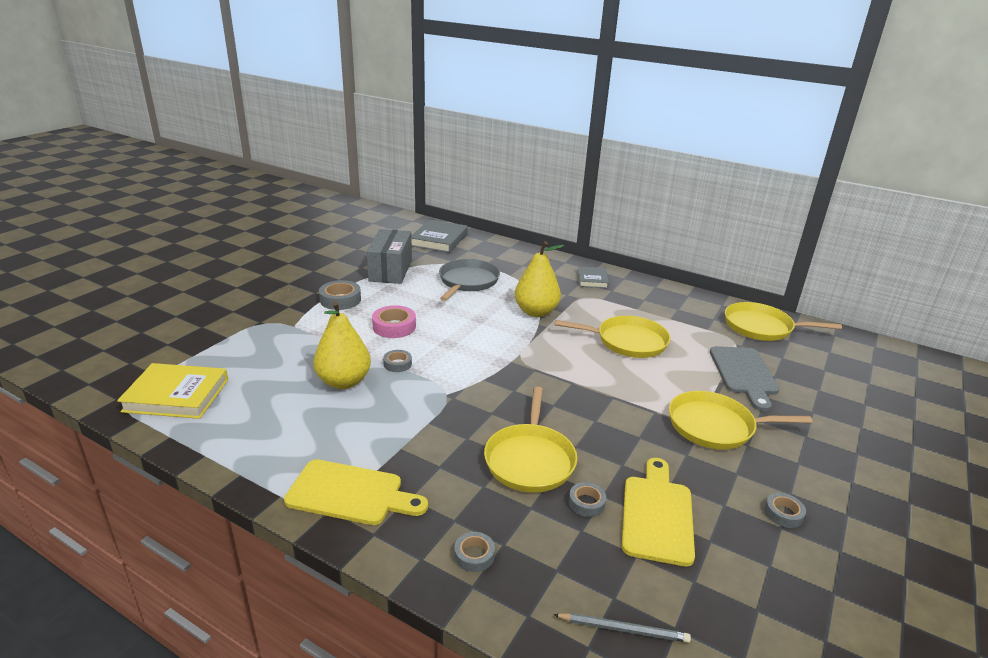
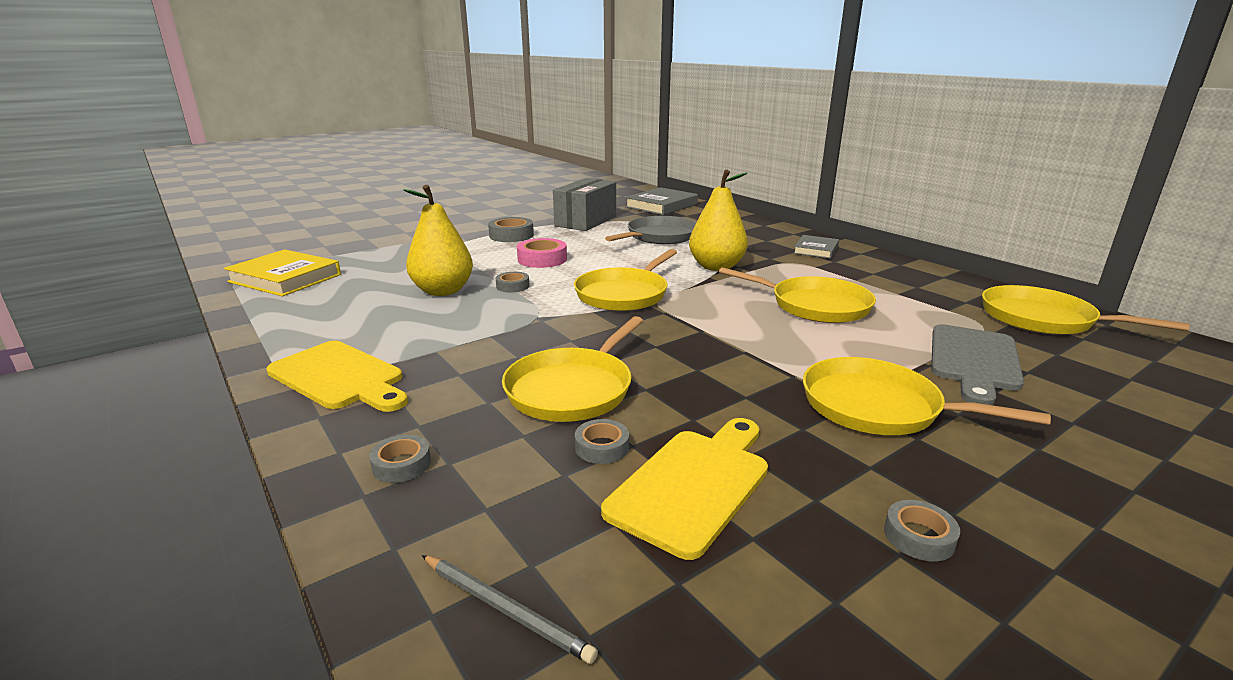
camera: 25 degrees right, 5 degrees down
(491, 356) = (624, 294): none -> yellow pan

